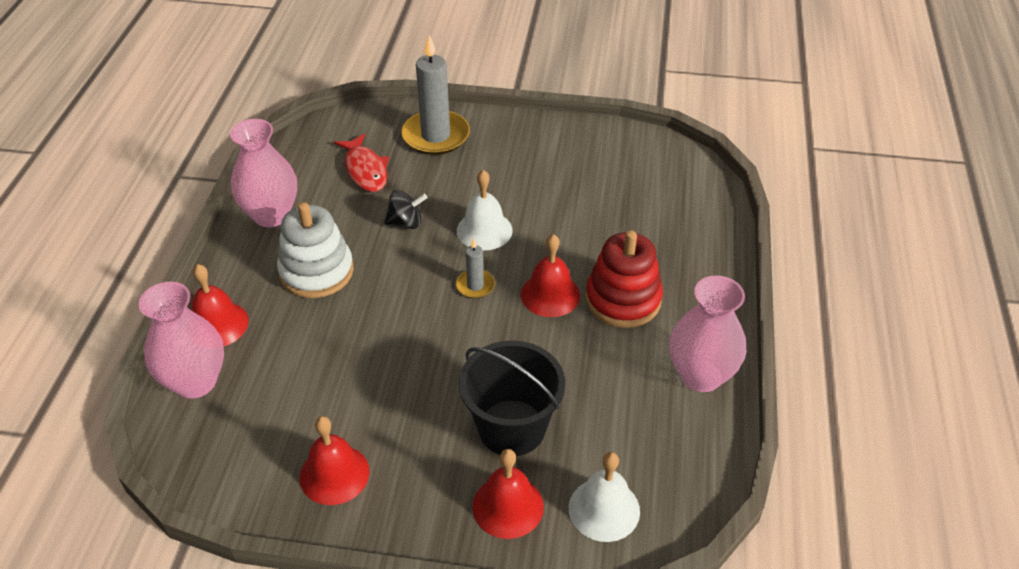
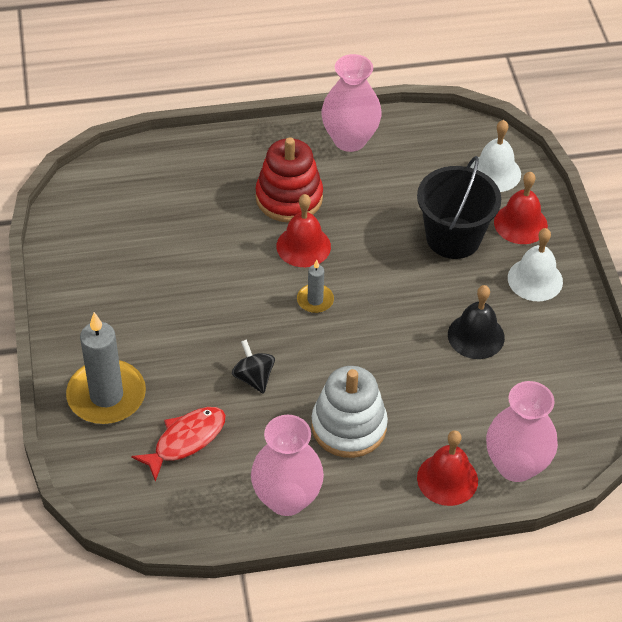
camera: 110 degrees left, 5 degrees up
(334, 474) = (550, 332): red bell -> none
(365, 402) = (476, 336): none -> black bell
(484, 230) = (240, 313): white bell -> white bell (535, 279)

